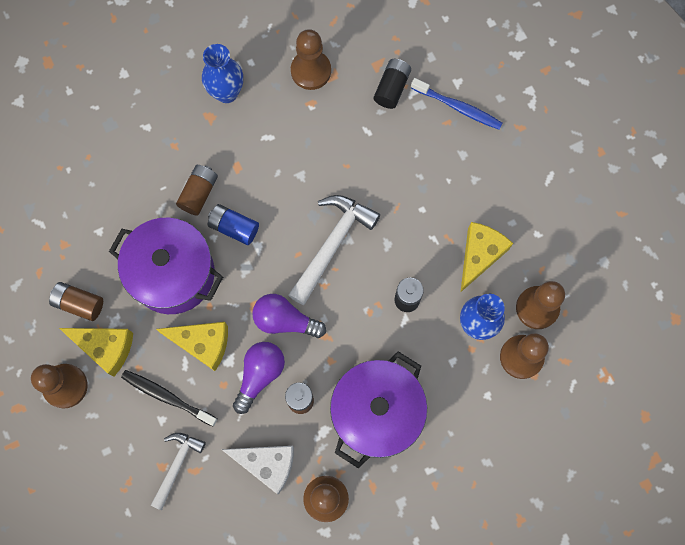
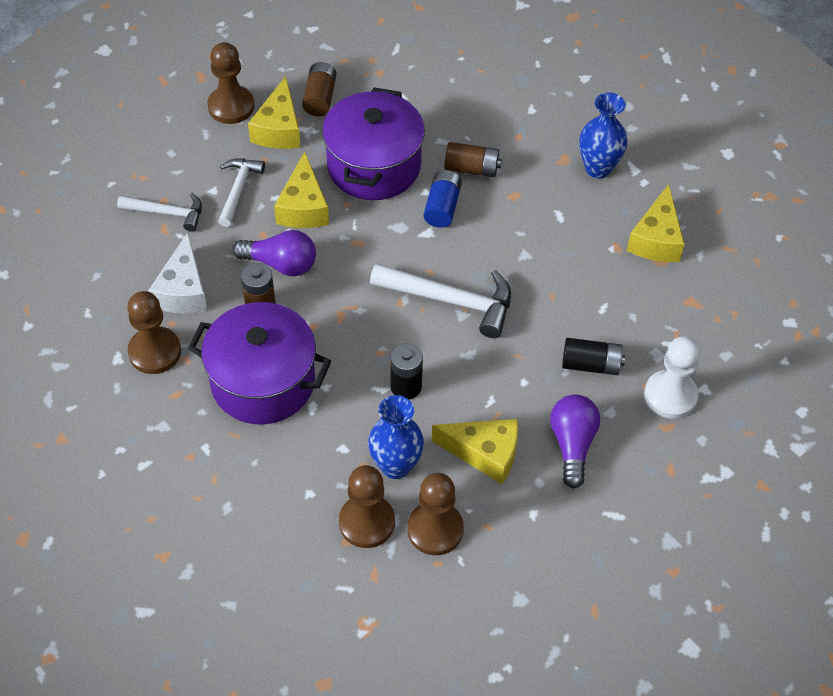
camera: 75 degrees right, 20 degrees down
(167, 397) = (238, 189): black toothbrush -> white hammer
(285, 320) = (348, 274): purple light bulb -> purple light bulb (572, 444)
(311, 71) = (656, 239): brown pawn -> yellow cheese
(391, 88) = (667, 322): black battery -> black battery (591, 364)
(458, 107) = (670, 395): blue toothbrush -> white pawn

